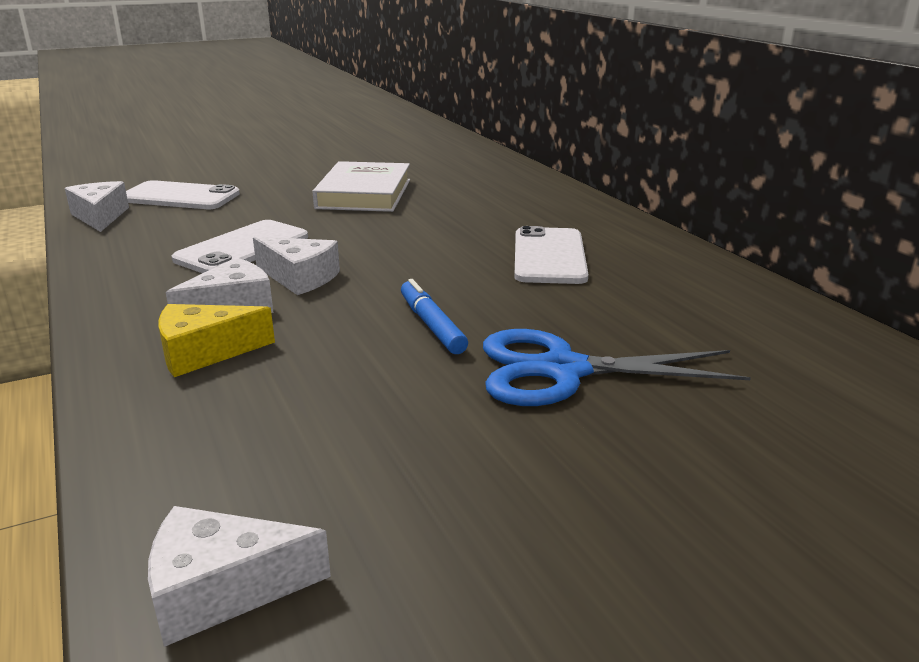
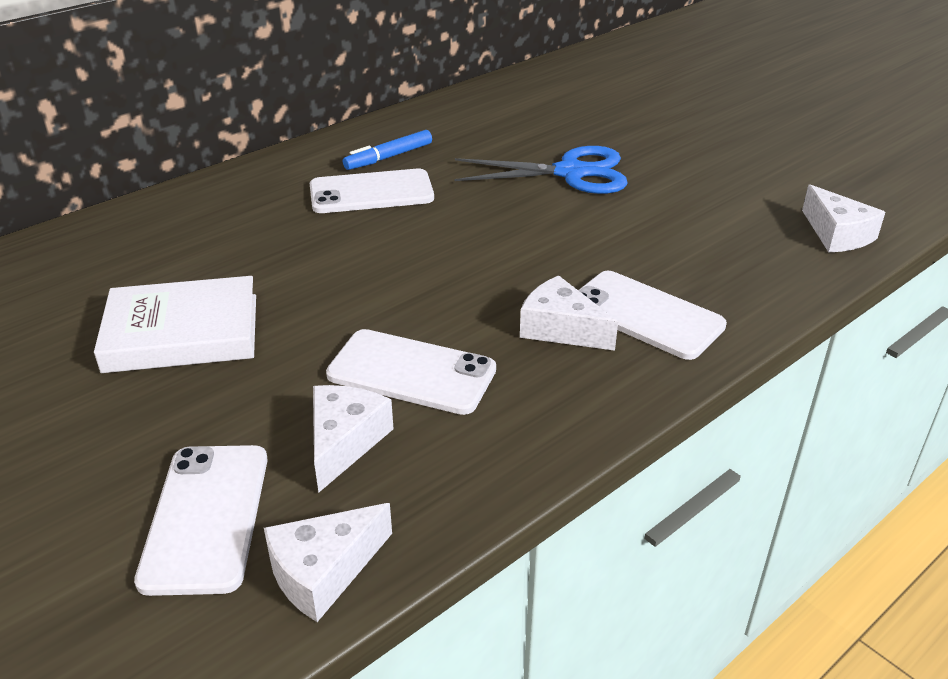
camera: 105 degrees left, 10 degrees up
(204, 352) = (645, 315): yellow cheese -> white phone
(299, 278) = (476, 309): white cheese -> white cheese (344, 442)
(431, 325) = (535, 225): blue marker -> blue marker (388, 157)
(563, 370) = (570, 173): blue scissors -> blue scissors turned 75 degrees counterclockwise

